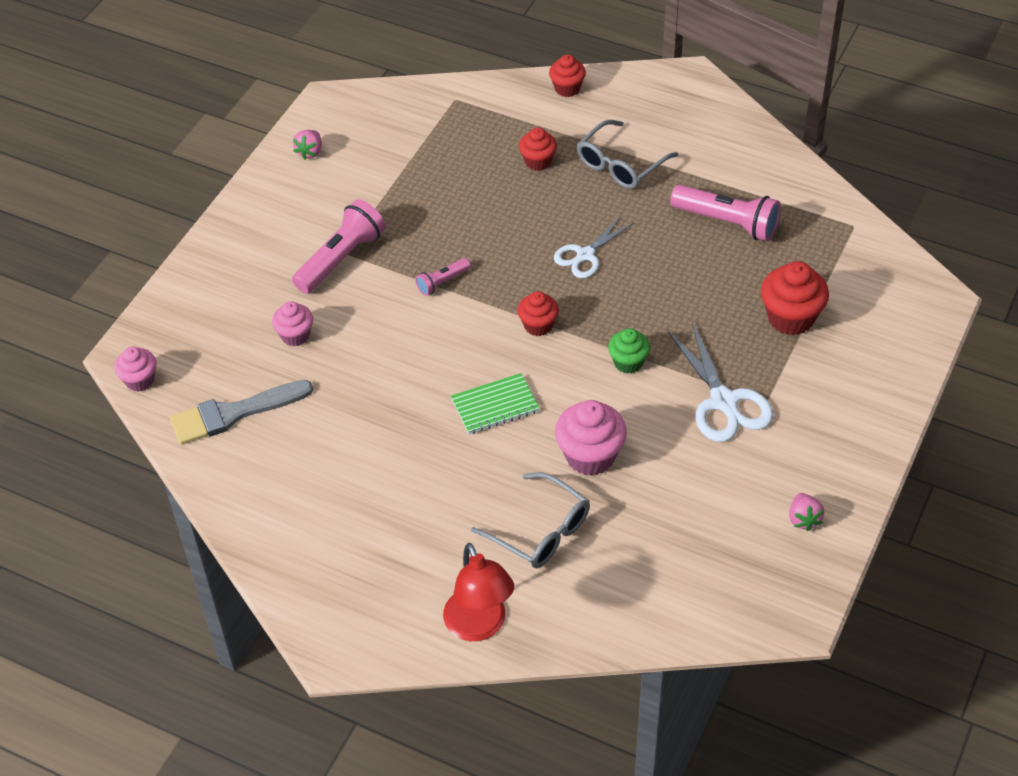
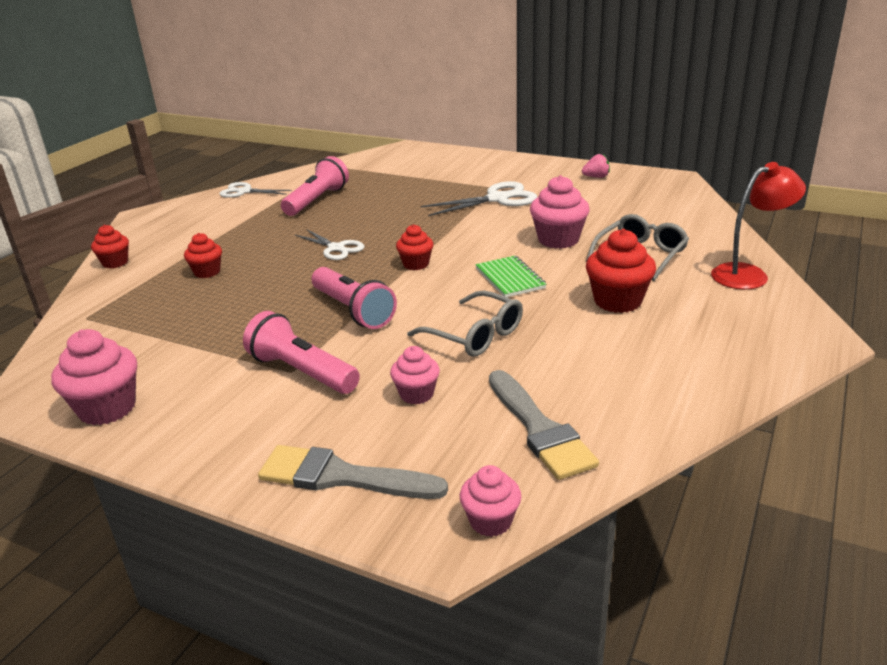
camera: 90 degrees left, 20 degrees down
(202, 298) = (342, 477): none -> grey brush
(310, 152) = (107, 408): pink strawberry -> pink cupcake
(442, 282) = (353, 311): pink flashlight -> pink flashlight, size x1.92
(620, 165) = (232, 238): grey glasses -> grey glasses (475, 335)
(628, 362) = (459, 229): green cupcake -> none
(761, 150) = (244, 191): none -> white scissors
(790, 318) = (418, 182): red cupcake -> red cupcake (617, 301)

